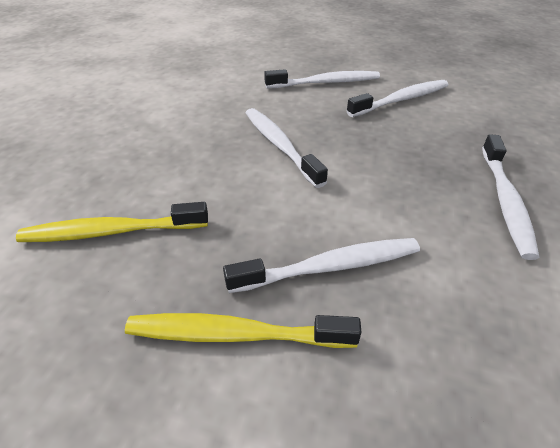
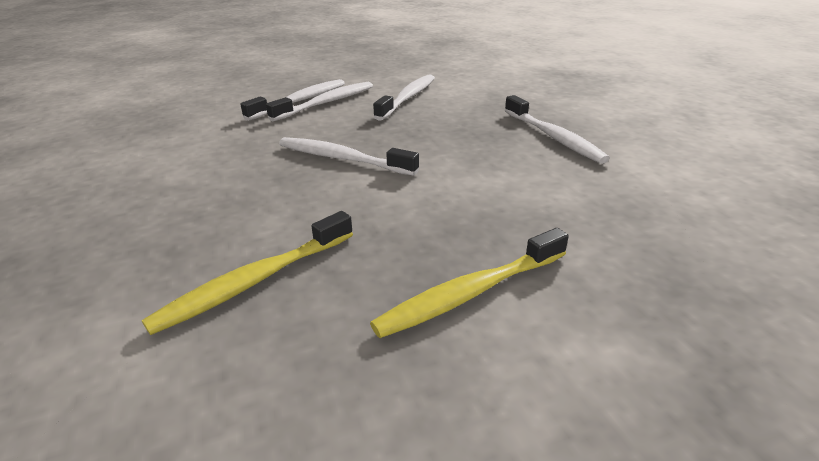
camera: 35 degrees left, 10 degrees down
(329, 267) = (487, 220): white toothbrush -> white toothbrush (300, 101)

